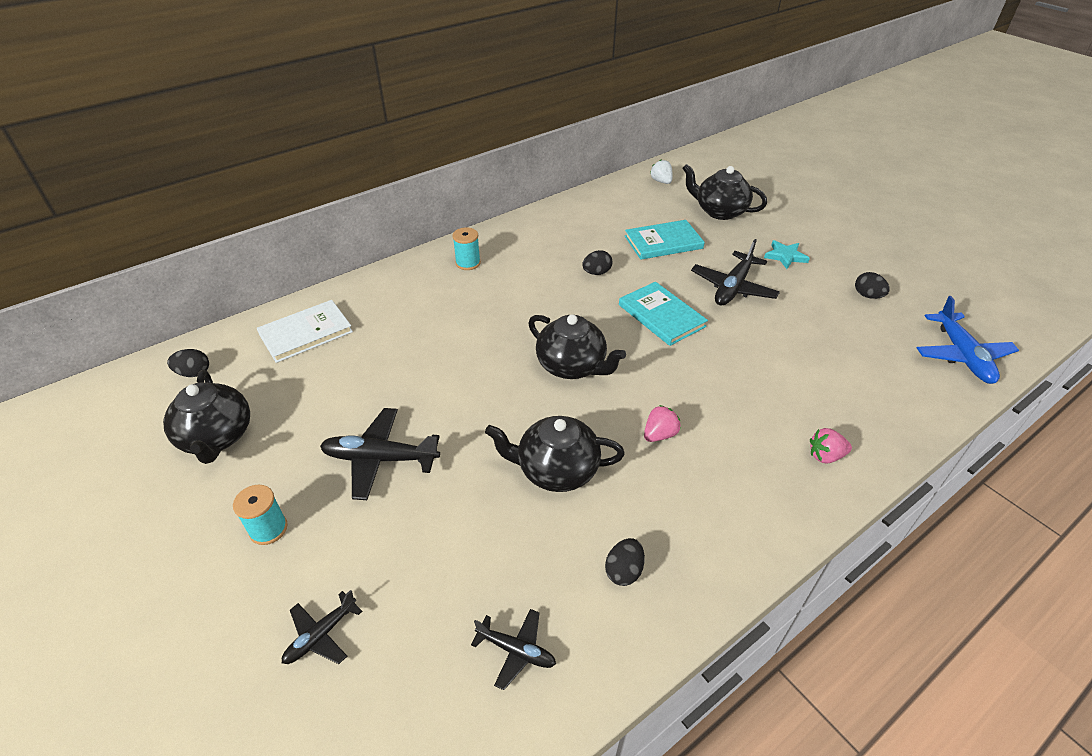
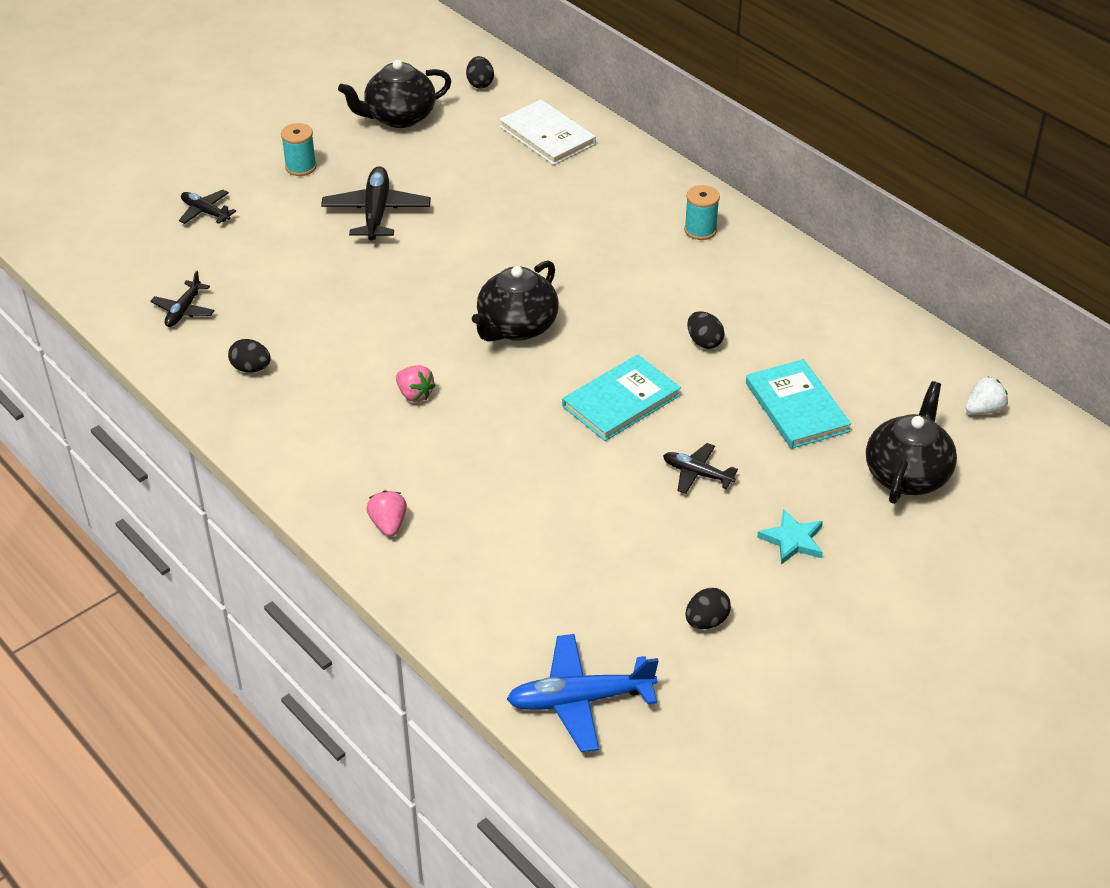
camera: 85 degrees right, 0 degrees up
(556, 470) = (365, 322): black teapot -> none
(733, 287) = (697, 474): black plane -> black plane, size x0.58

